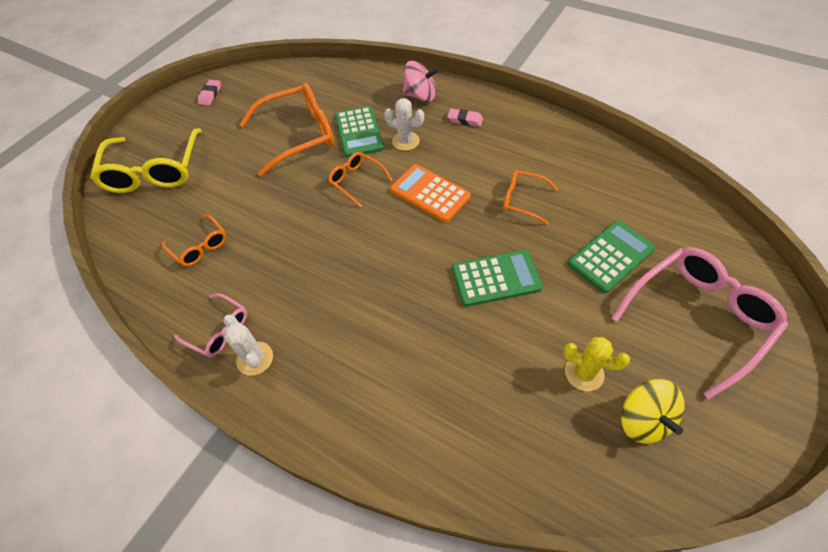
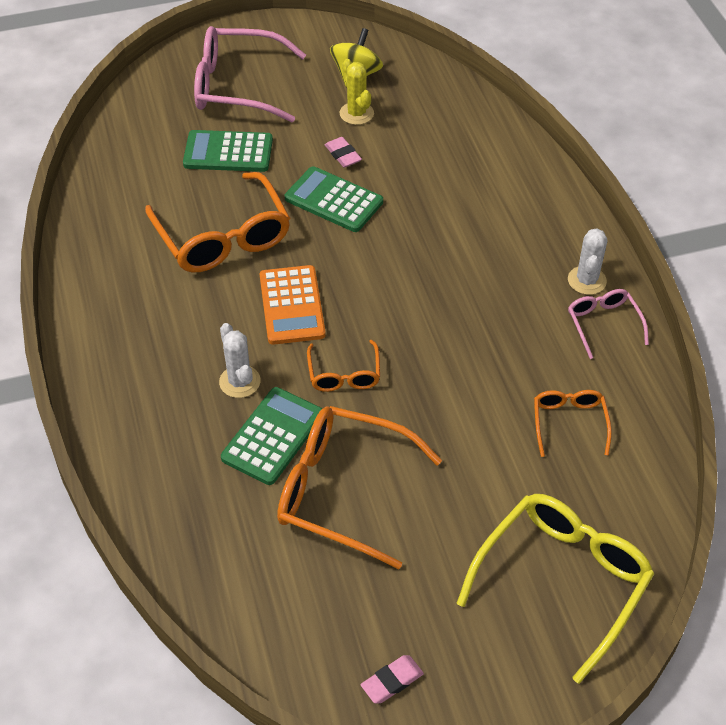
camera: 140 degrees left, 5 degrees down
(420, 96) = (143, 431): pink spinning top -> none
(465, 120) = (147, 357): pink eraser -> pink eraser (343, 155)
(522, 200) = (223, 237): orange glasses -> orange glasses, size x1.92

